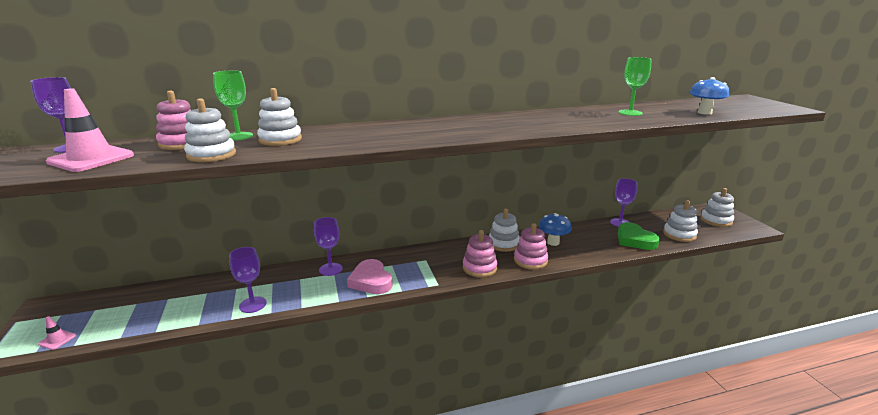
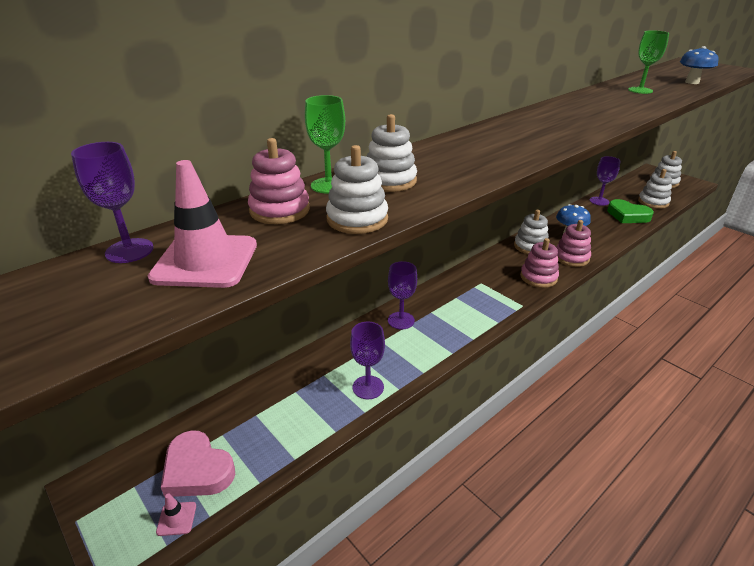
camera: 25 degrees left, 10 degrees up
(371, 281) = (457, 321): pink heart -> pink heart (197, 470)

